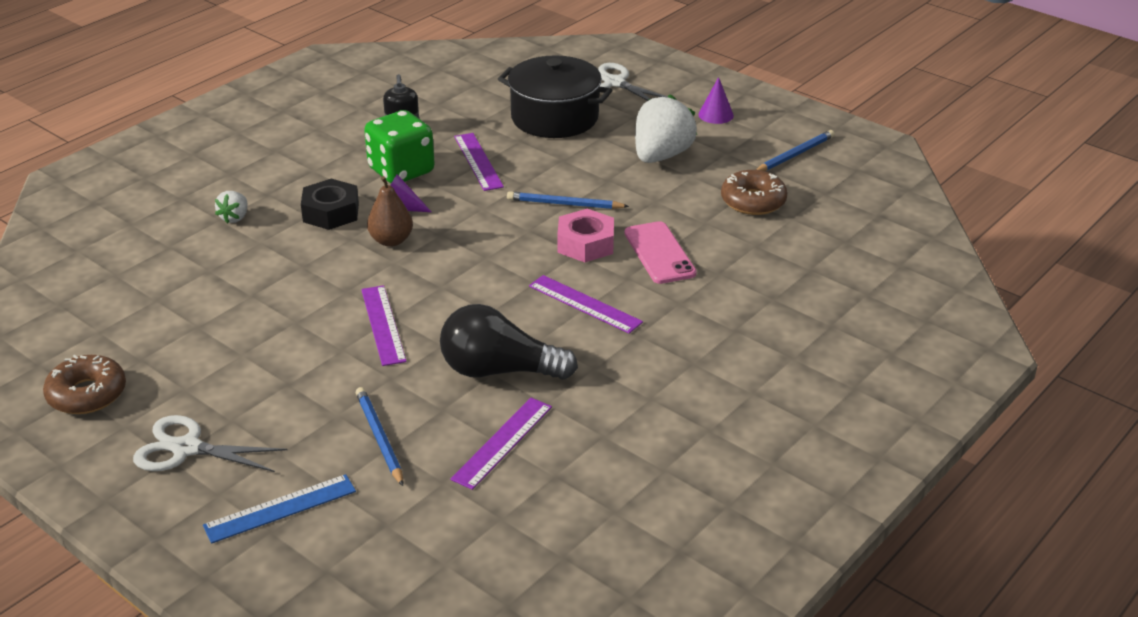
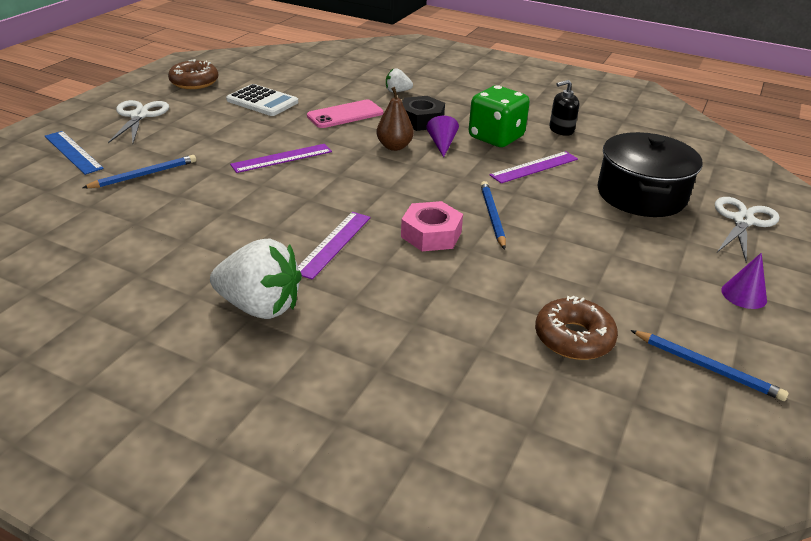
camera: 75 degrees right, 0 degrees up
(201, 331) = (262, 101): none -> white calculator
(499, 370) = (228, 213): black light bulb -> none
(503, 442) = (133, 225): purple ruler -> none
(659, 253) = (434, 279): pink phone -> pink phone (345, 114)
(661, 156) = (622, 264): white strawberry -> white strawberry (260, 306)

